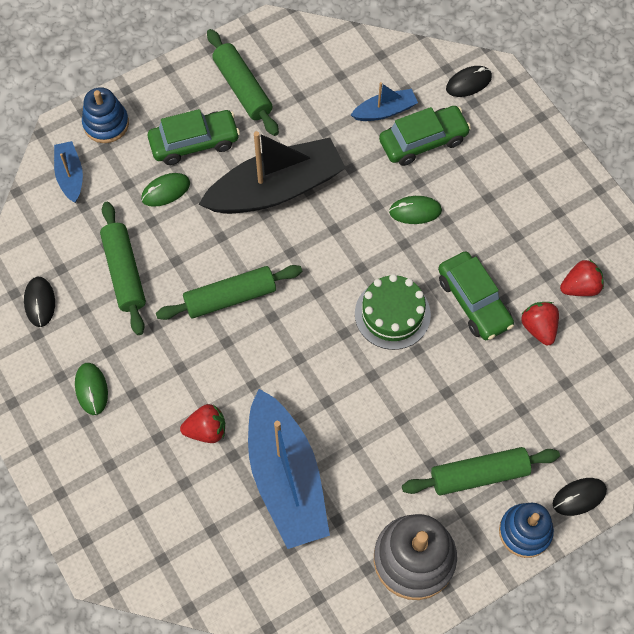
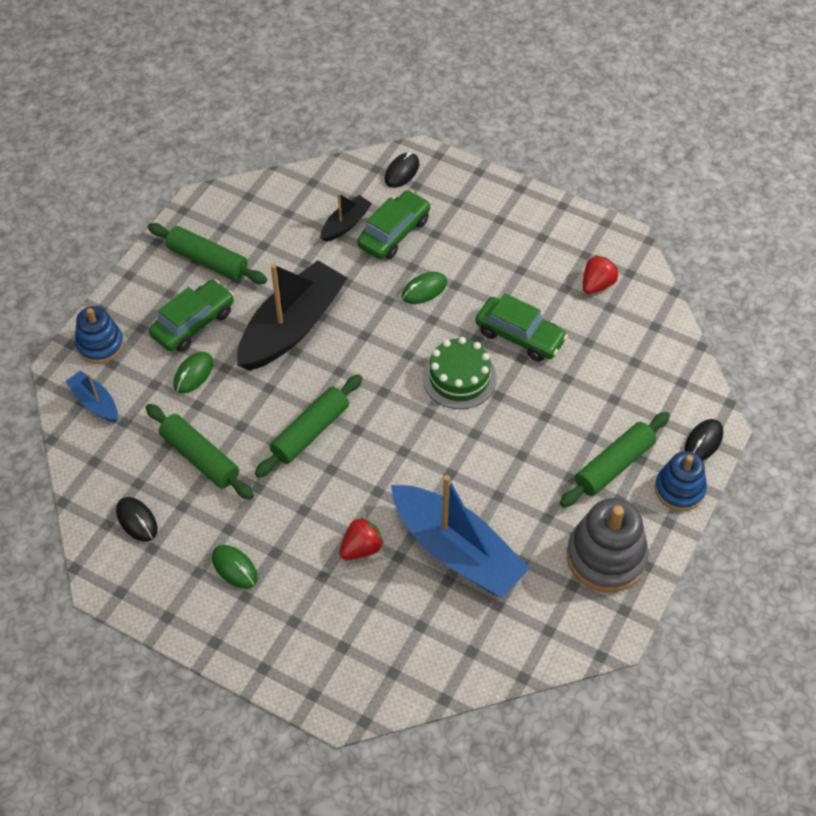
camera: 30 degrees left, 10 degrees down
(385, 111) = (345, 224): blue boat -> black boat
(538, 328) = (585, 331): red strawberry -> none

